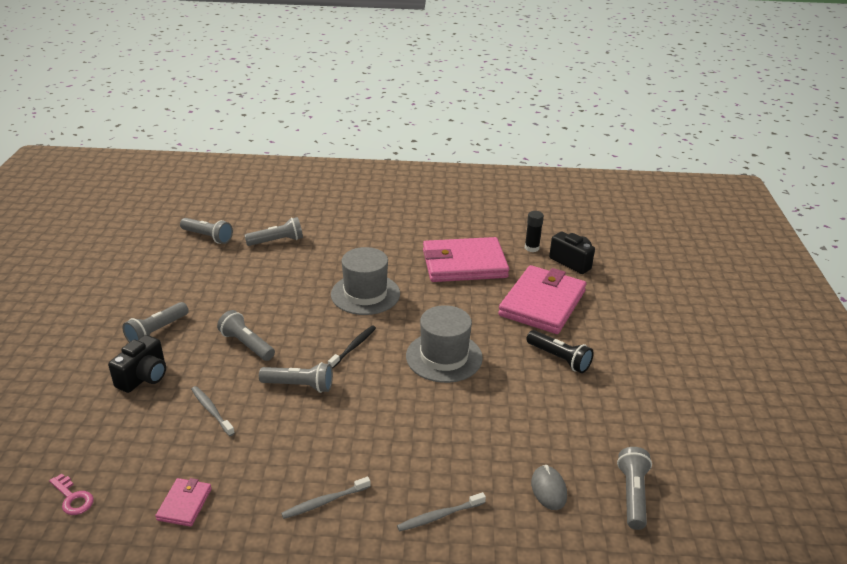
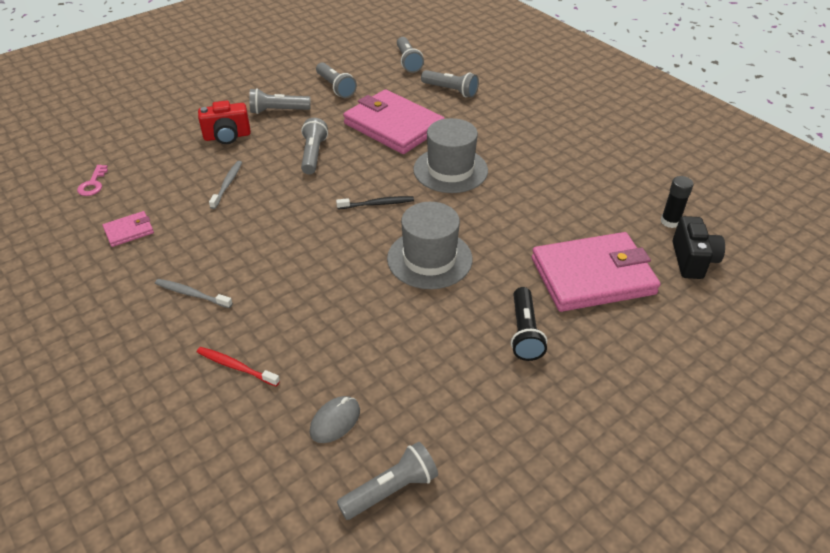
camera: 50 degrees right, 10 degrees up
(144, 377) = (227, 136): black camera -> red camera
(299, 386) = (299, 206): grey flashlight -> grey flashlight (335, 87)
(439, 516) = (236, 367): grey toothbrush -> red toothbrush
(464, 264) = (575, 196): pink wallet -> pink wallet (393, 126)

